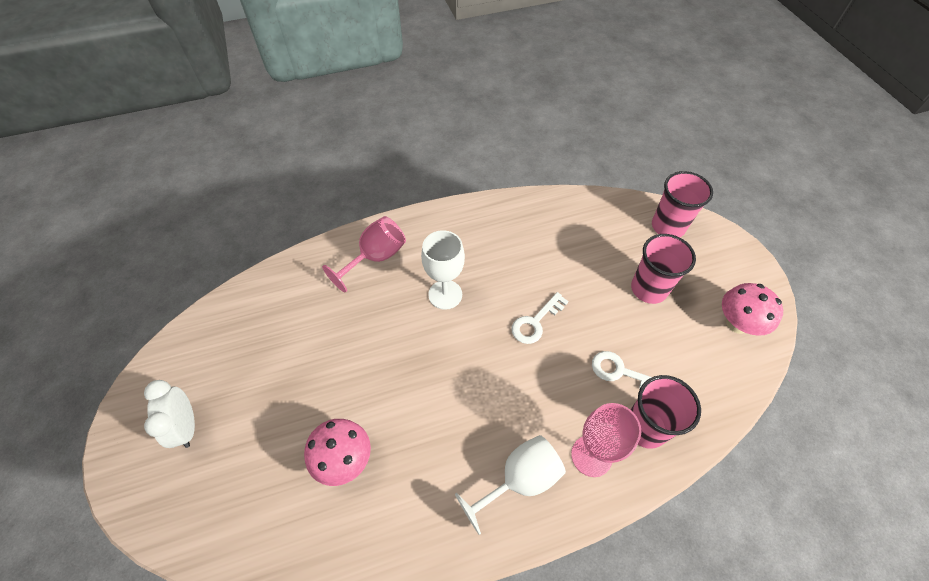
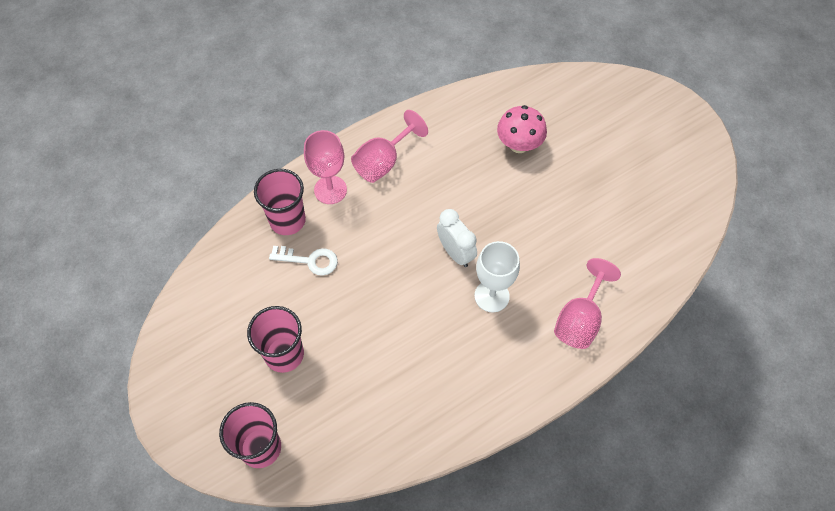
camera: 165 degrees right, 5 degrees up
(187, 426) = (650, 138): white clock -> white clock (455, 253)
(519, 480) = (383, 162): white goblet -> pink goblet
(535, 322) = (395, 289): white key -> none
(737, 324) = (195, 336): pink mushroom -> none

